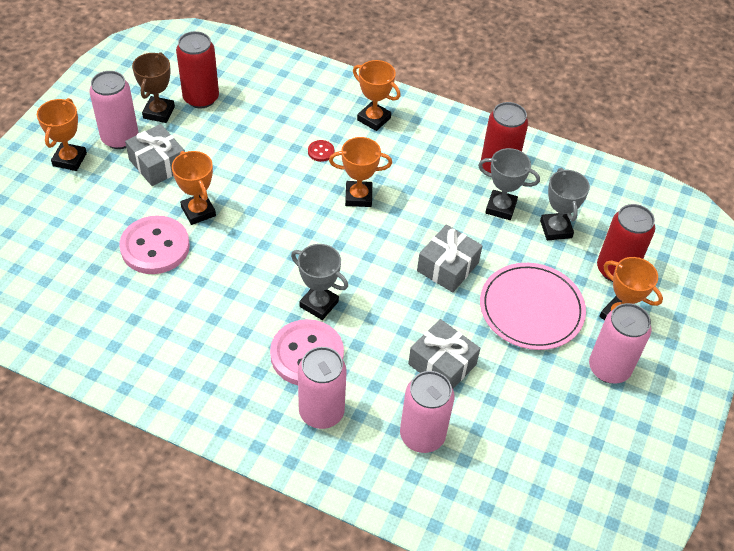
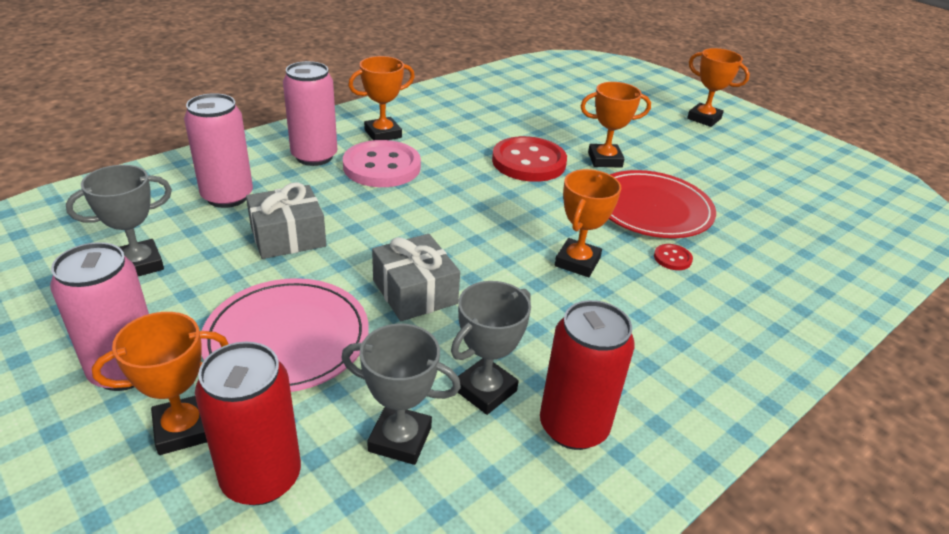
camera: 115 degrees right, 15 degrees down
(120, 138) = (729, 145): pink can -> none
(155, 247) = (569, 131): pink button -> none
(158, 164) = (684, 155): grey gift -> none
(159, 112) = (768, 172): brown trophy -> none
(201, 98) = (792, 202): red can -> none
(234, 259) = (528, 162): none -> red button
(261, 171) = (652, 208): none -> red plate
(319, 304) = (435, 189): grey trophy -> grey trophy (139, 264)
(374, 119) = (731, 326): orange trophy -> orange trophy (383, 134)

